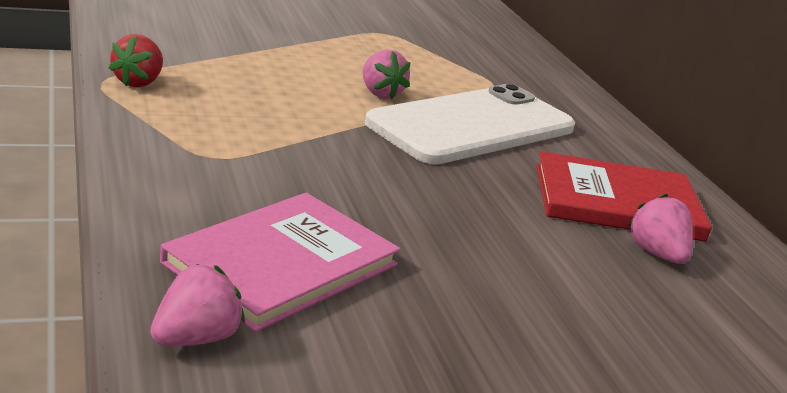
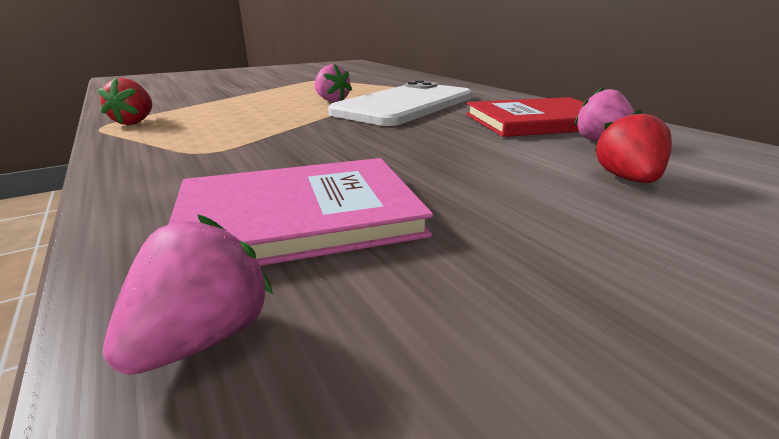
camera: 10 degrees left, 0 degrees up
(282, 264) = (299, 216): pink book -> pink book turned 45 degrees clockwise
(619, 308) = (627, 179): none -> red strawberry

